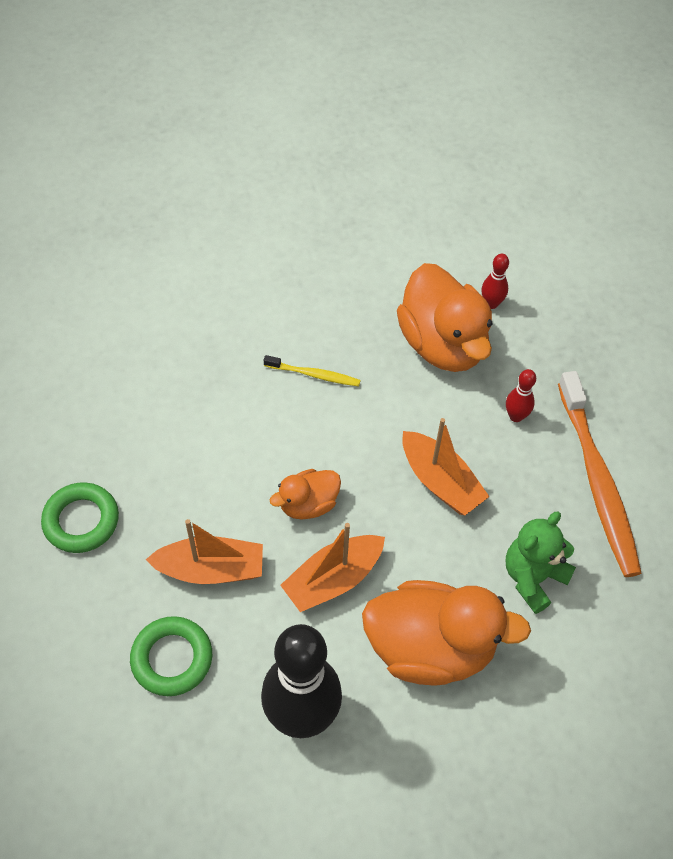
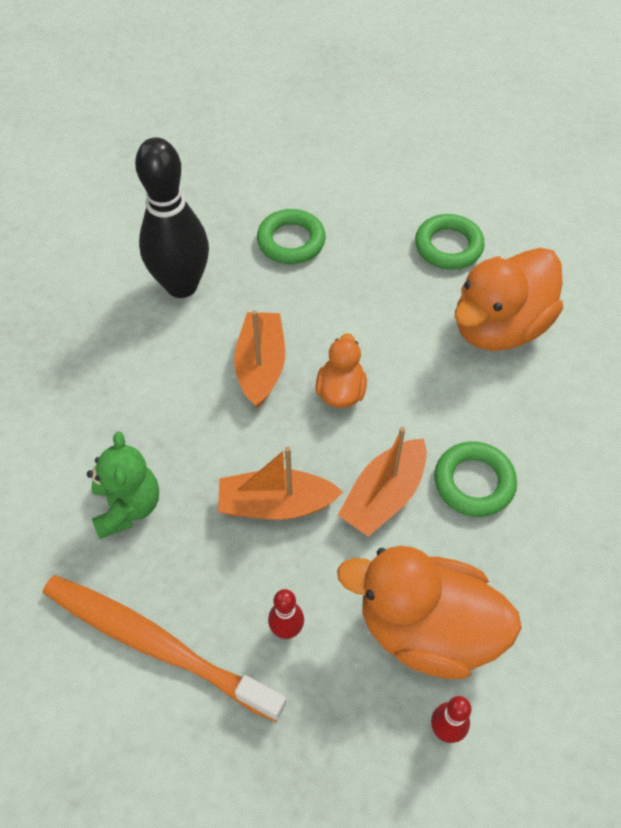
camera: 130 degrees right, 0 degrees up
(211, 569) = (339, 298): orange boat -> orange boat (384, 496)
(314, 375) = (474, 482): yellow toothbrush -> green ring
(430, 648) = (148, 391): orange duck -> orange duck (499, 326)

